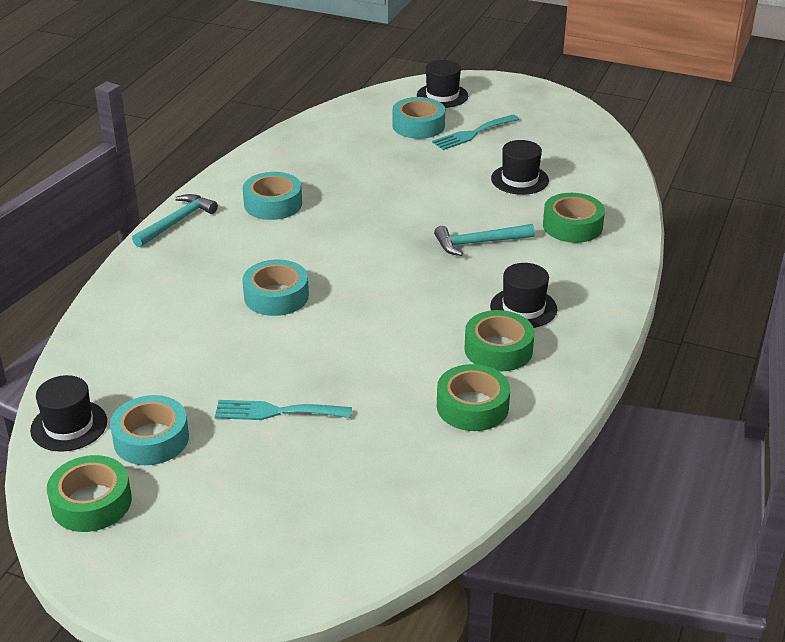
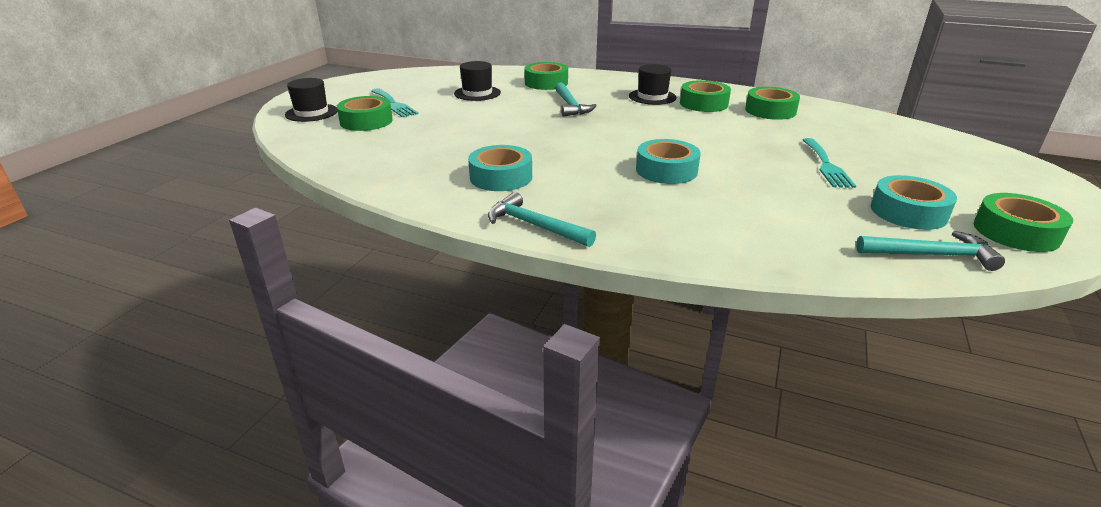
camera: 90 degrees left, 5 degrees down
(69, 426) = (932, 255): black hat -> turquoise hammer
(418, 125) = (366, 121): turquoise tape -> green tape

